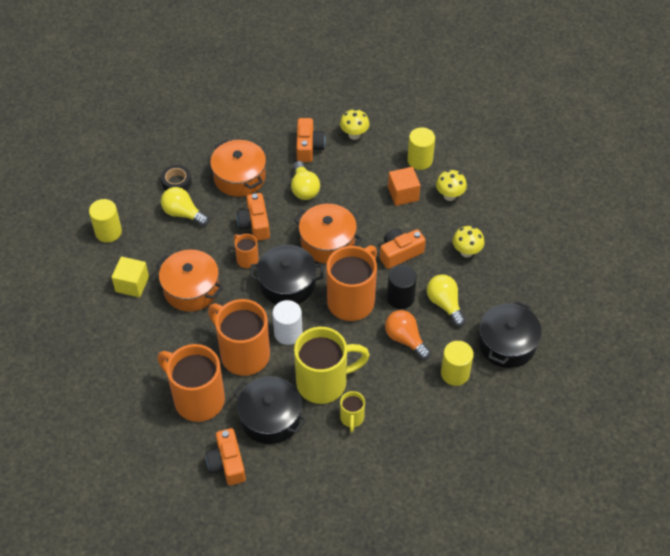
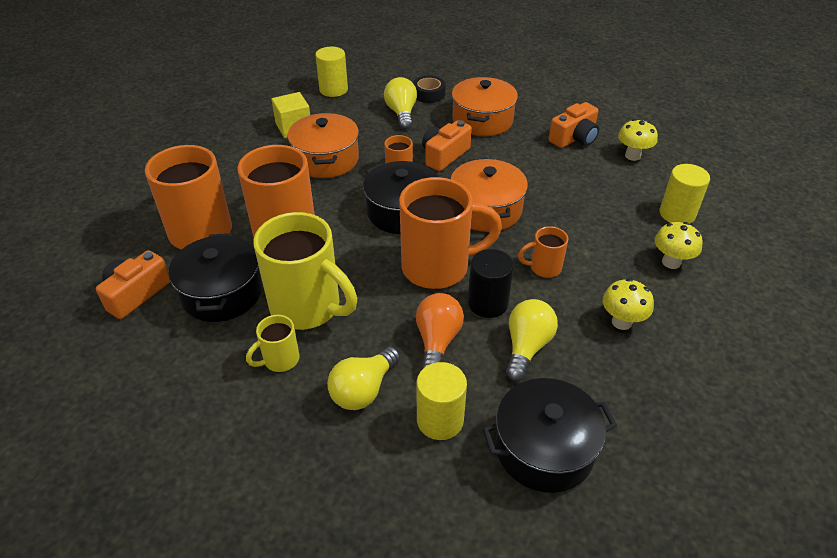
camera: 50 degrees right, 10 degrees down
(288, 333) = (343, 245): white cylinder -> none
(304, 189) = (525, 161): yellow light bulb -> yellow light bulb (363, 390)
(400, 253) = (544, 268): orange camera -> orange mug
(403, 194) = (619, 227): orange cube -> none

